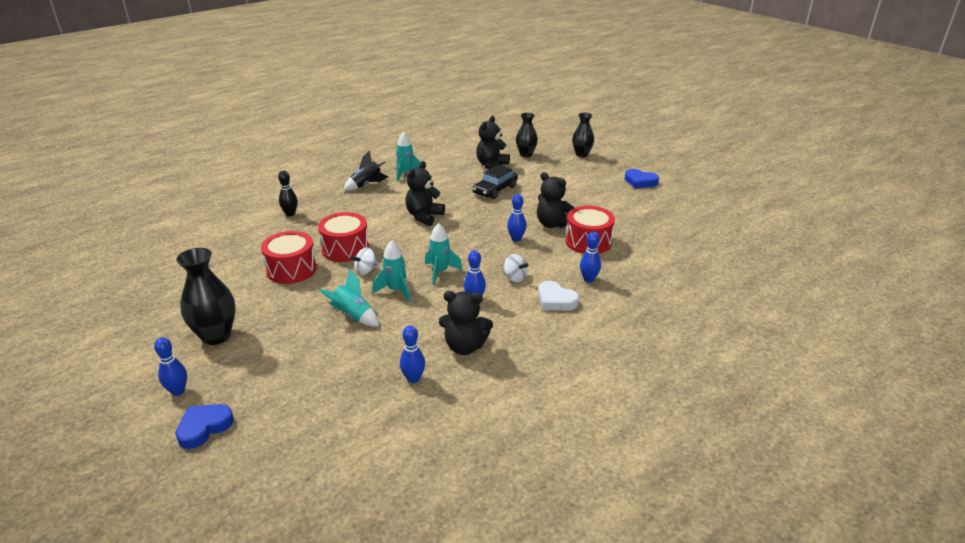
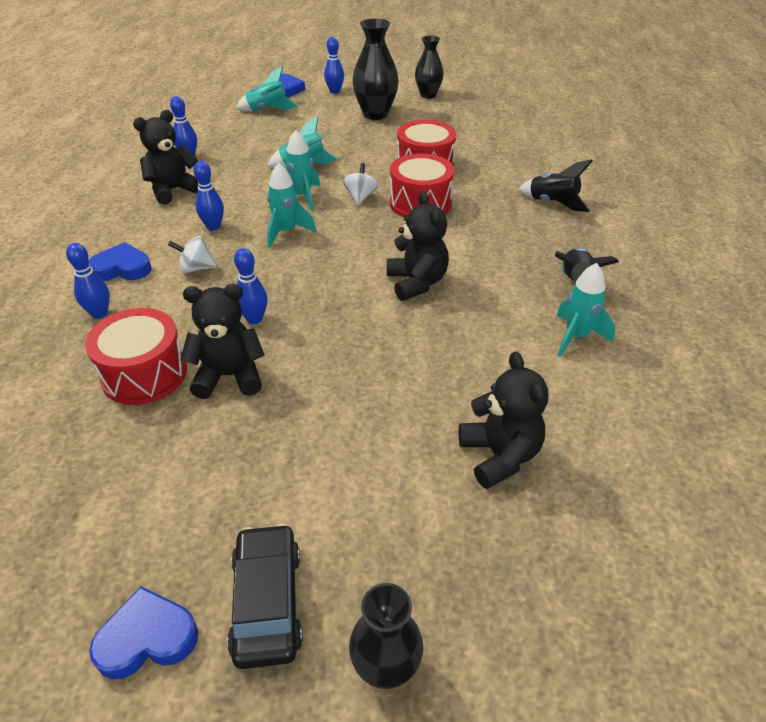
camera: 135 degrees right, 10 degrees up
(270, 403) = (267, 110): none -> turquoise rocket
(290, 214) = (552, 203): black bowling pin -> black rocket
(495, 190) = (404, 393): black car -> black car (267, 602)
(526, 154) = (497, 552): black vase -> black vase (428, 95)
(556, 300) = (122, 268): white heart -> blue heart

